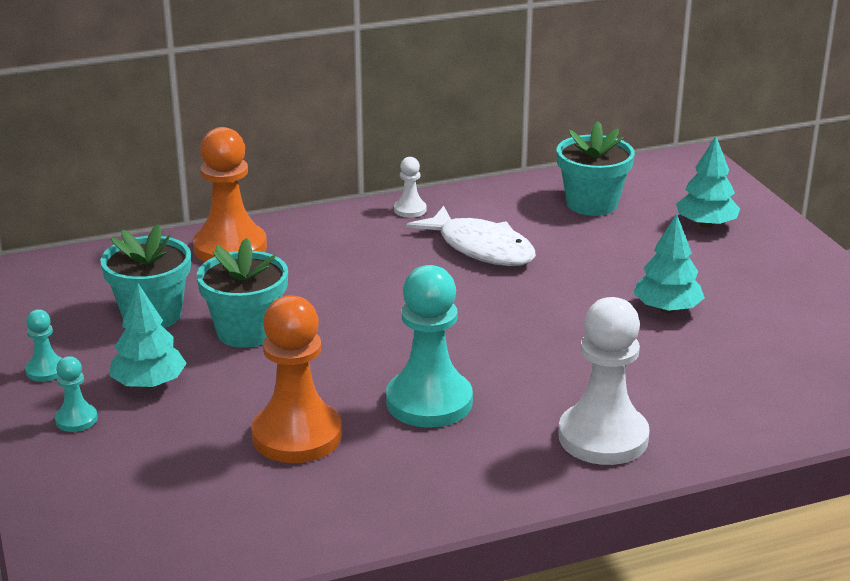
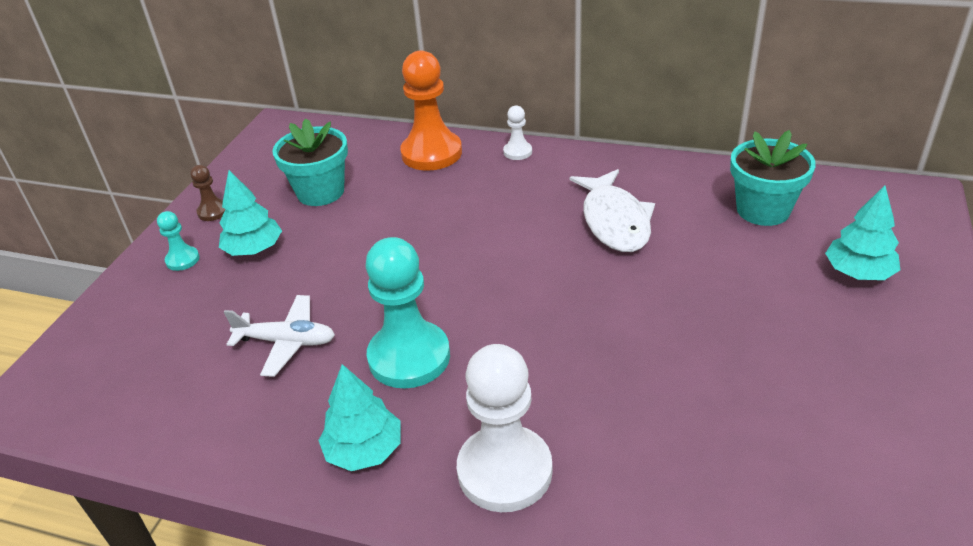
camera: 40 degrees right, 10 degrees up
(46, 370) = (213, 211): turquoise pawn -> brown pawn
(246, 331) = (361, 231): turquoise flower pot -> none
(297, 435) = (286, 342): orange pawn -> white plane
(410, 210) = (597, 163): white pawn -> white pawn (517, 152)
(667, 309) = (717, 353): turquoise tree -> turquoise tree (364, 450)

